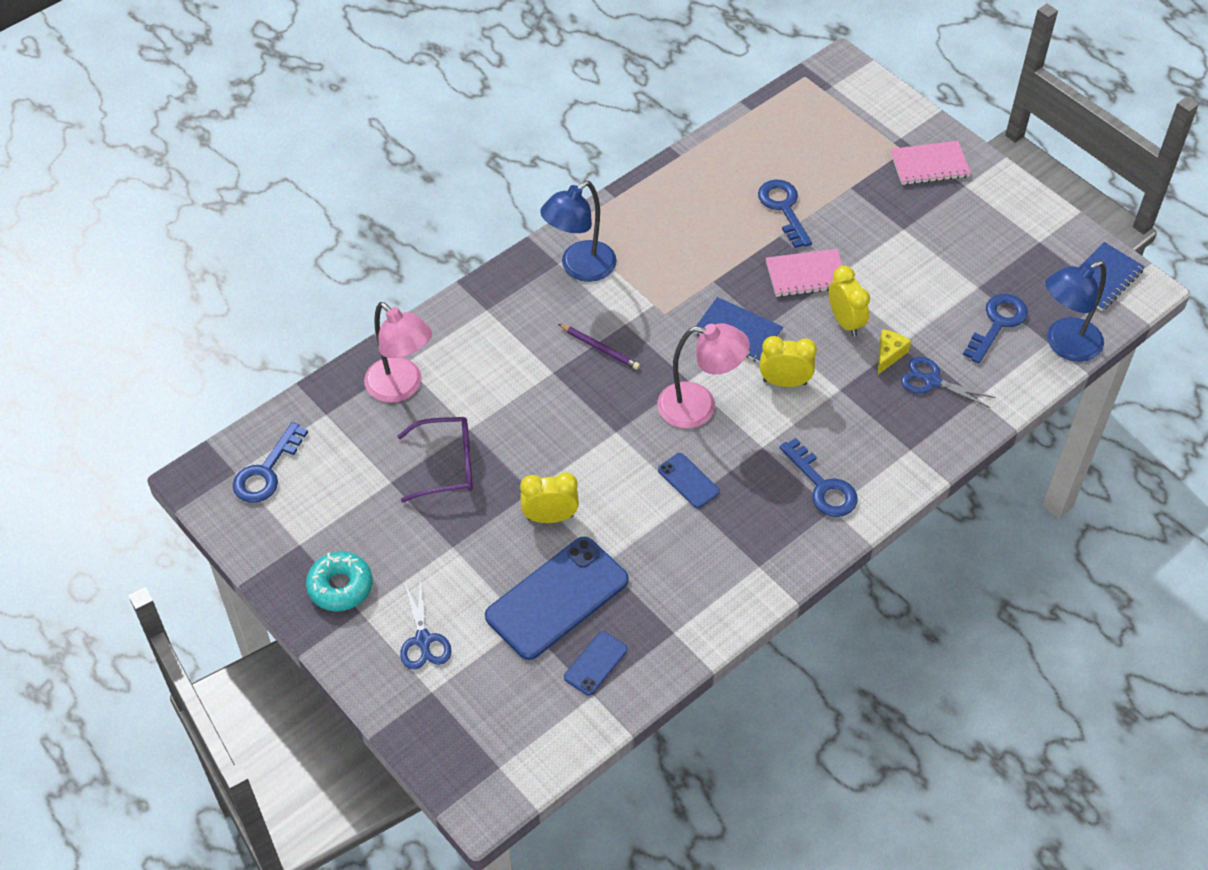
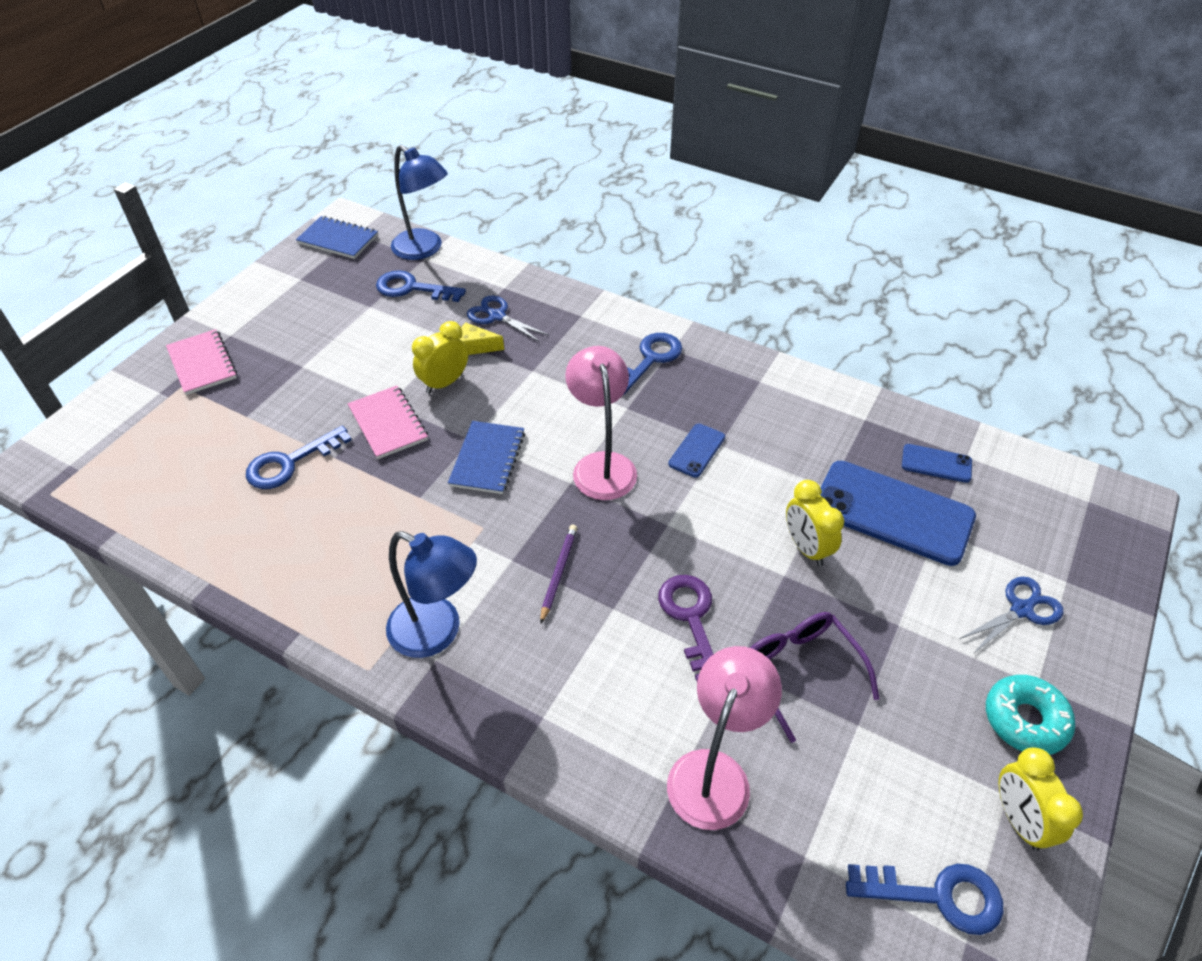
camera: 110 degrees left, 5 degrees down
(521, 415) = (690, 619): none -> purple key
(784, 382) = (540, 409): yellow clock -> yellow clock (1018, 819)
(931, 381) = (497, 316): blue scissors -> blue scissors turned 120 degrees clockwise

